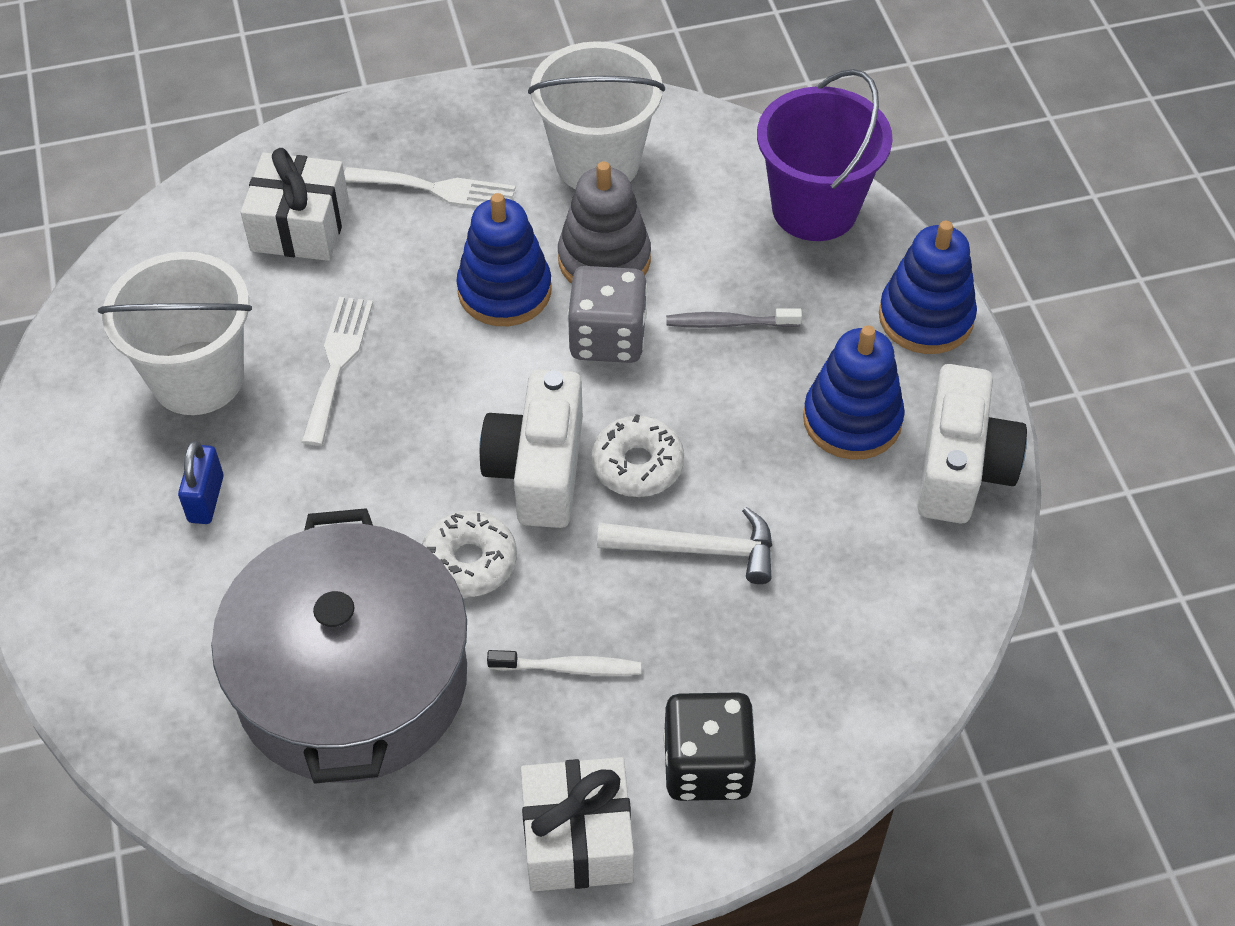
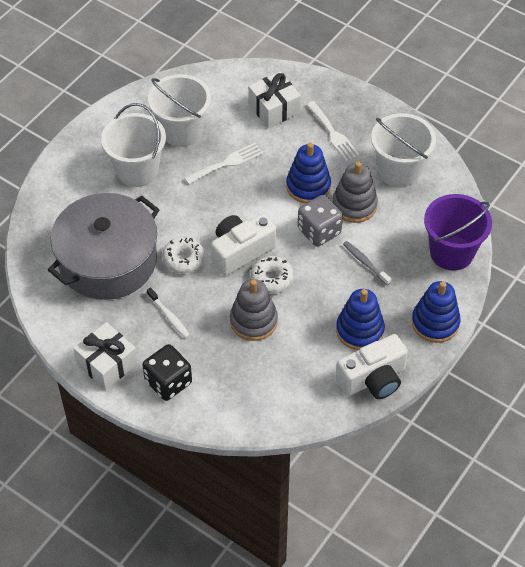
camera: 50 degrees right, 0 degrees up
(206, 499) = (137, 170): blue padlock -> white bucket
(698, 550) = (253, 321): white hammer -> grey stacking toy

